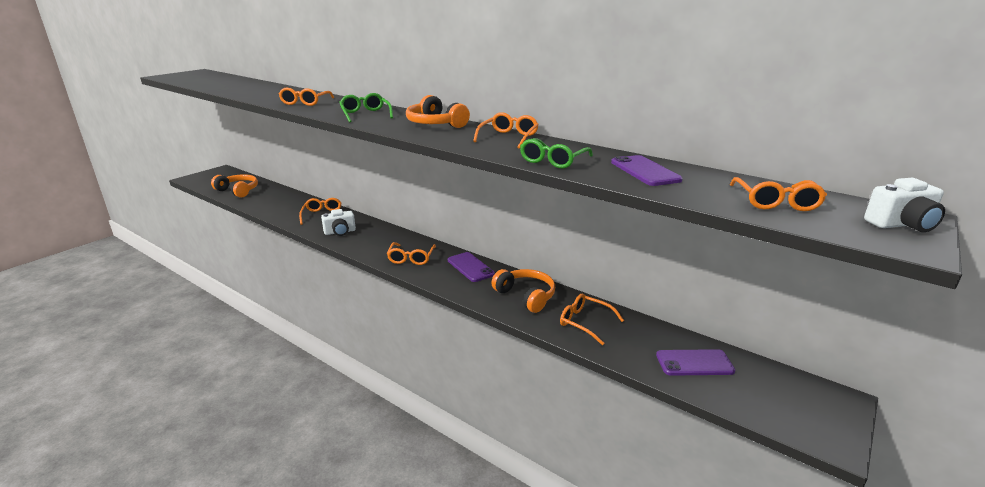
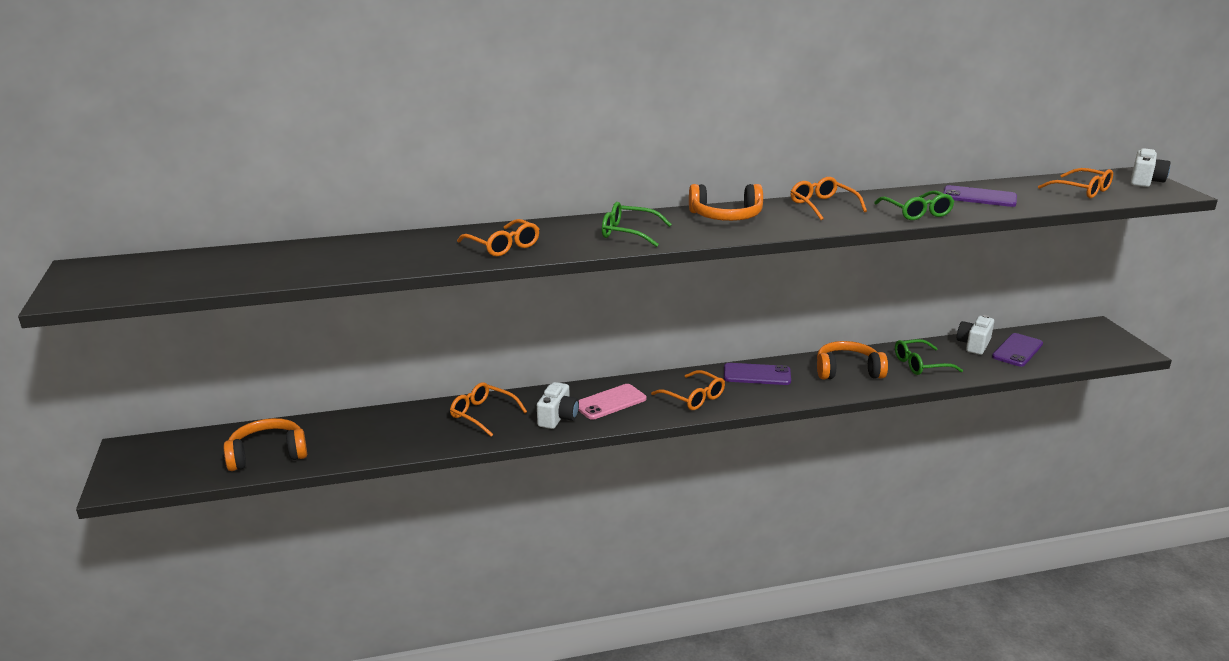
camera: 50 degrees left, 0 degrees up
(374, 238) = (610, 402): none -> pink phone
(585, 323) = (921, 364): orange glasses -> green glasses
(665, 337) = (974, 345): none -> white camera

